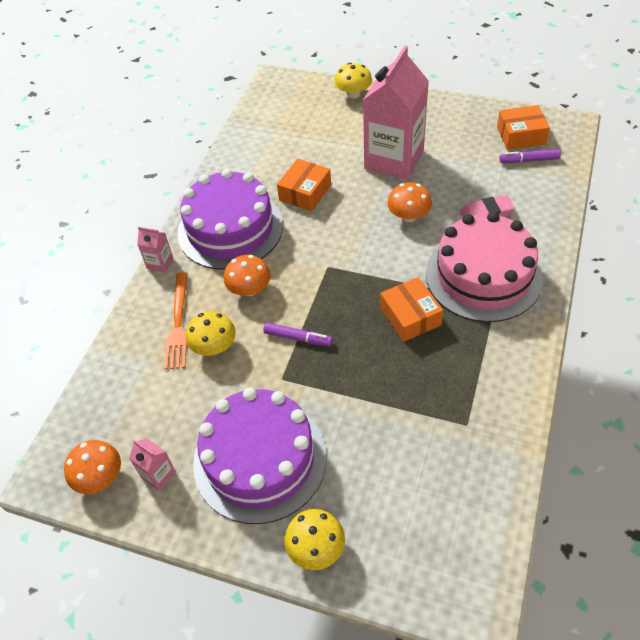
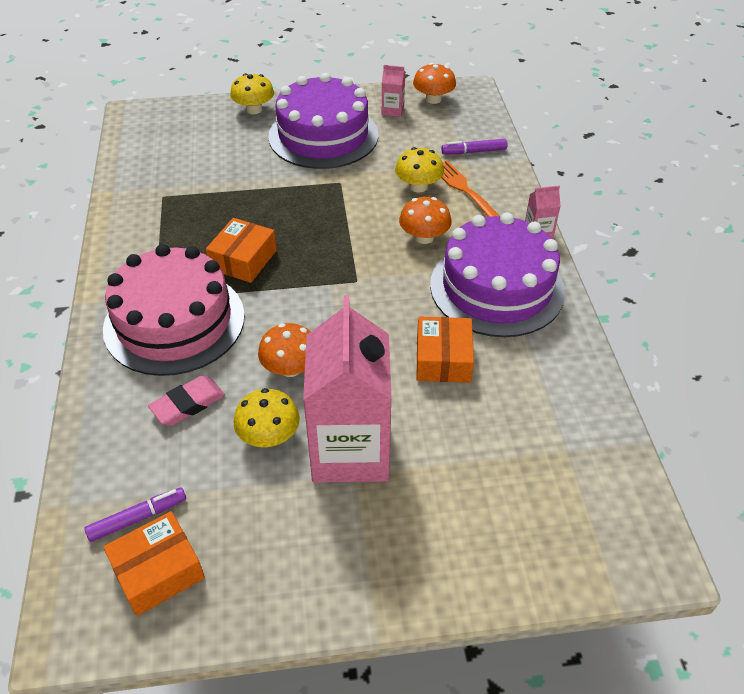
camera: 150 degrees right, 5 degrees down
(298, 338) = (345, 213): purple marker -> purple marker (474, 152)
(353, 94) = (492, 574): yellow mushroom -> yellow mushroom (269, 435)
(410, 316) = (243, 260): orange box -> orange box turned 75 degrees clockwise

